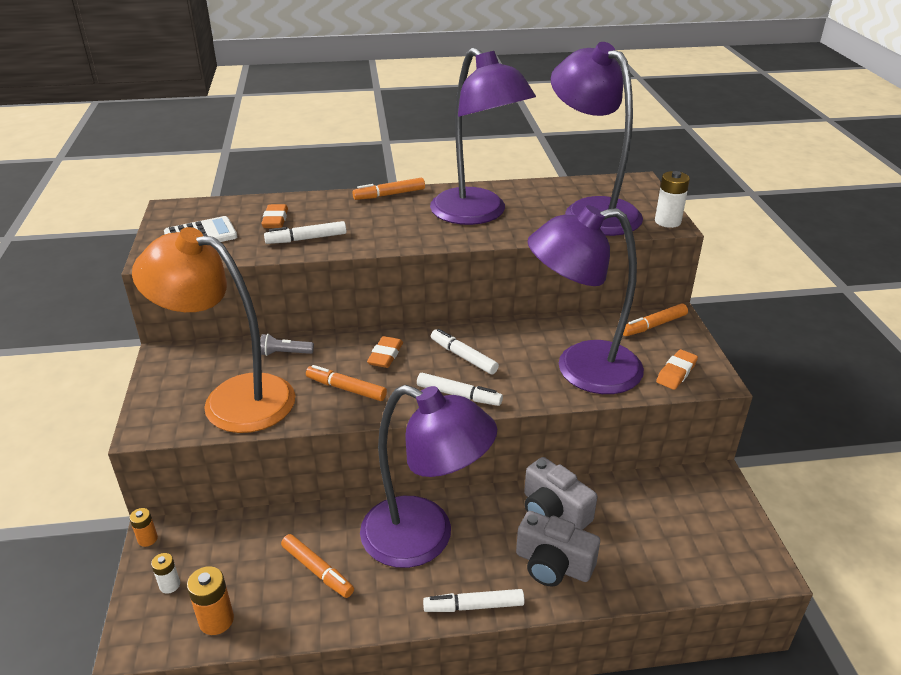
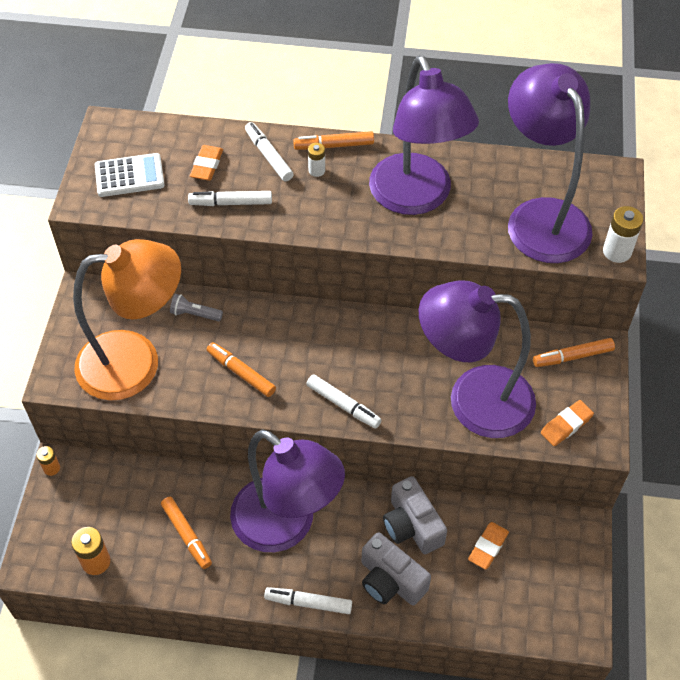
camera: 15 degrees right, 20 degrees up
(170, 585) = (64, 519): white battery -> white battery (316, 170)
(232, 399) = (136, 362): orange lamp -> orange lamp turned 135 degrees clockwise
(385, 355) = (289, 338): orange eraser -> orange eraser (488, 547)
(463, 356) = (363, 356): white marker -> white marker (269, 156)

